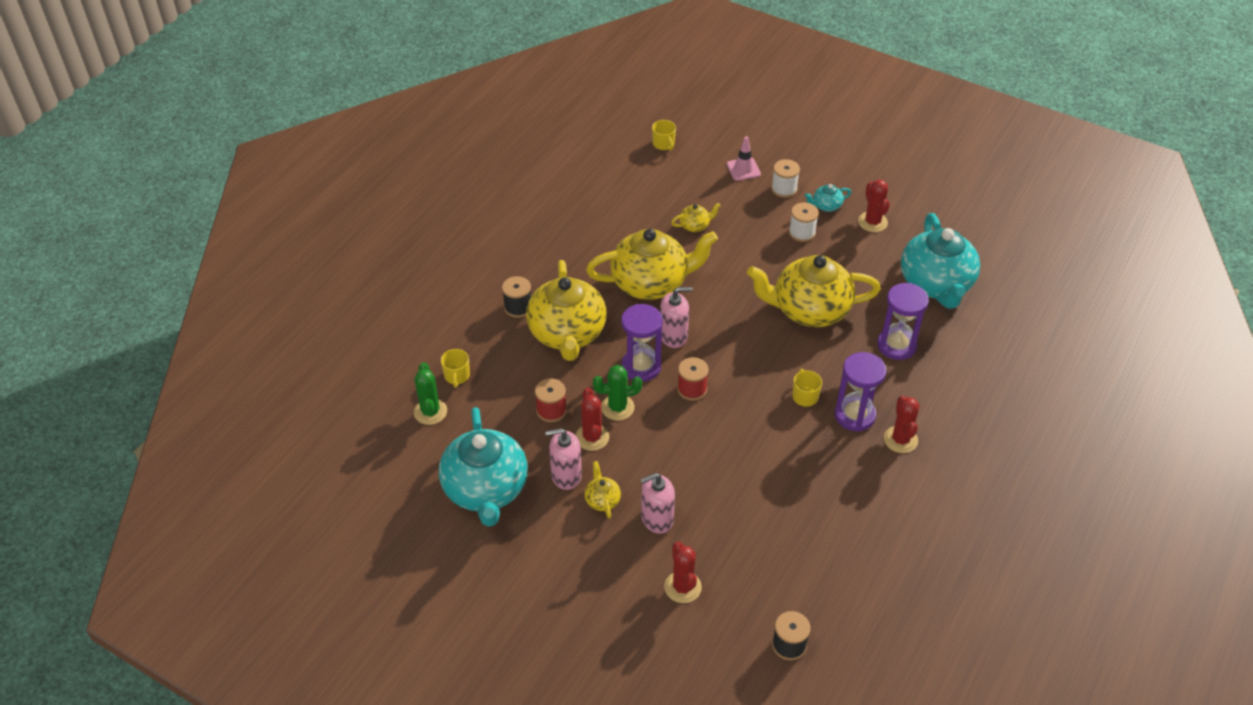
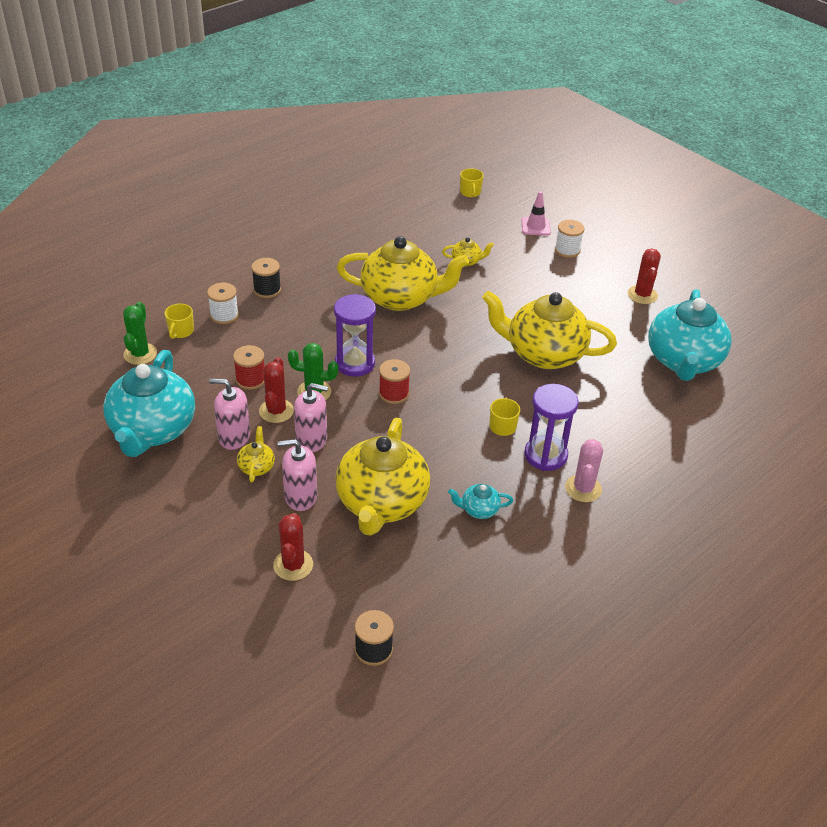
camera: 15 degrees right, 5 degrees down
(567, 334) = (300, 321): yellow teapot -> yellow teapot (381, 503)
(673, 336) = (399, 345): pink soap dispenser -> pink soap dispenser (311, 440)
(802, 232) = (567, 288): white spool -> white spool (224, 315)
(826, 206) = (602, 272): turquoise teapot -> turquoise teapot (479, 510)
(896, 345) = (618, 404): purple hourglass -> none
(900, 439) = (583, 489): red cactus -> pink cactus

